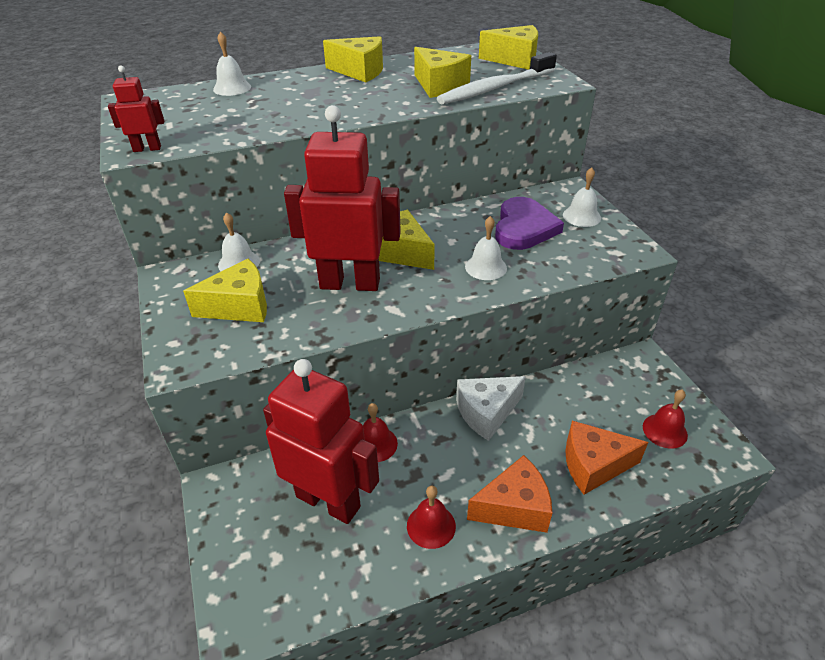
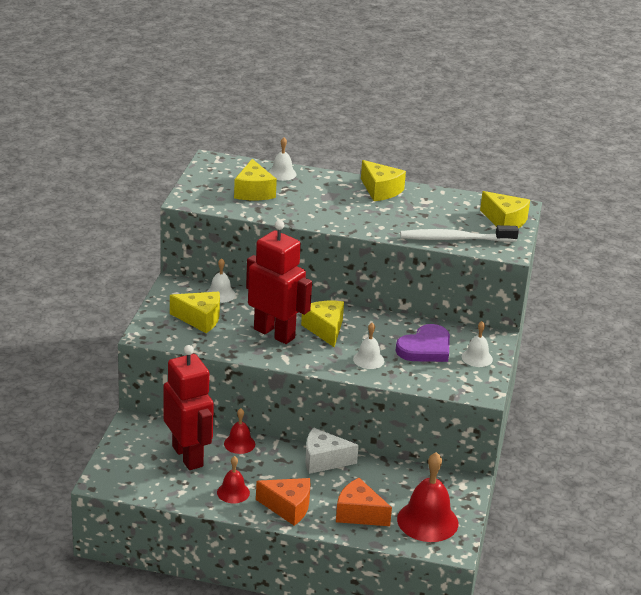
camera: 30 degrees right, 10 degrees down
(147, 149) = (195, 202): red robot -> none
(439, 86) = (419, 223): yellow cheese -> yellow cheese (253, 192)
(665, 430) = (427, 521): red bell -> red bell, size x1.85

